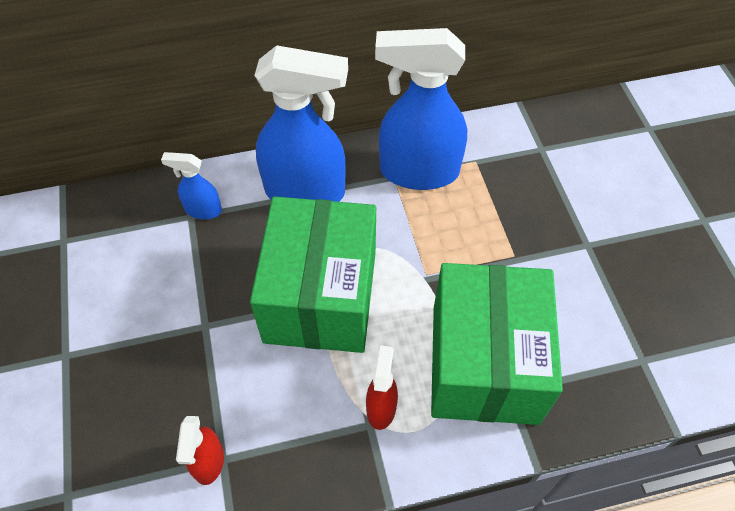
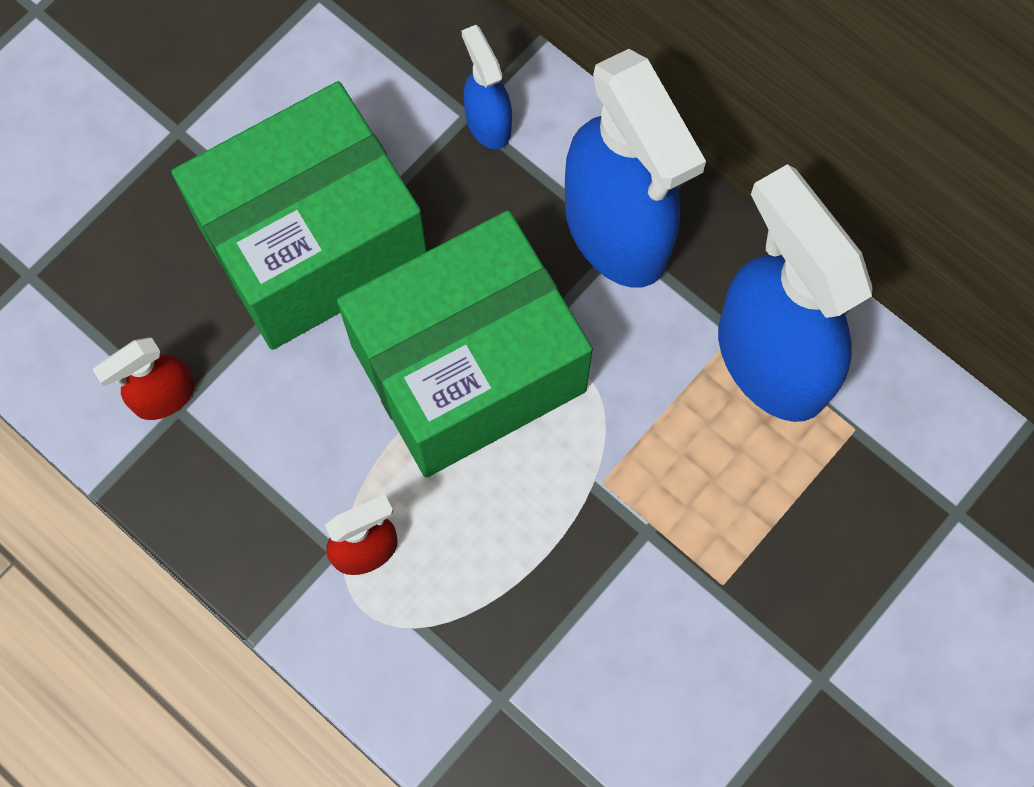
camera: 55 degrees right, 15 degrees up
(484, 363) = (519, 643): green box -> green box (313, 245)

